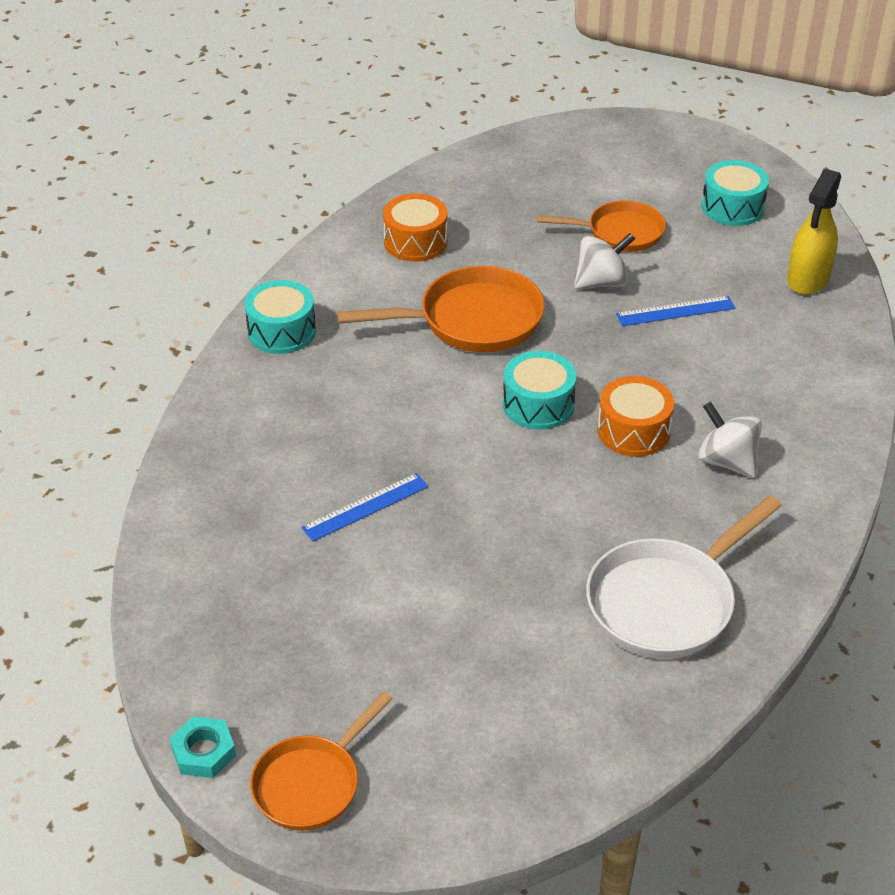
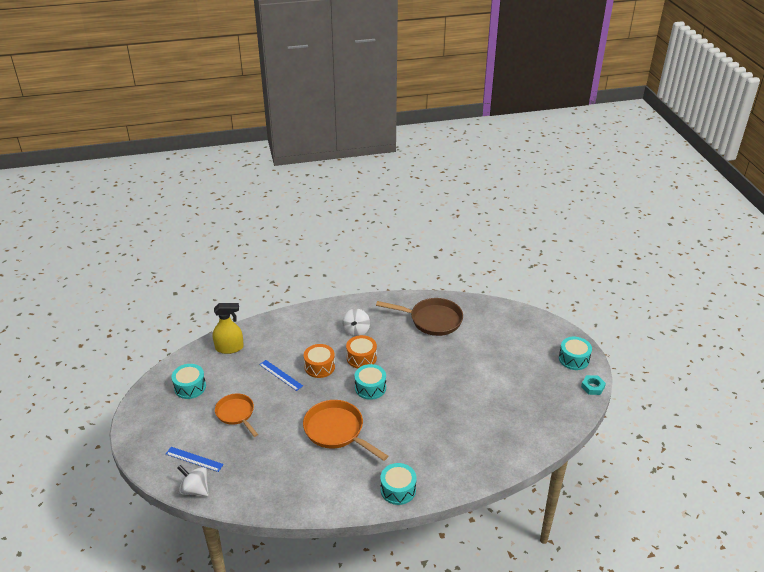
camera: 125 degrees left, 5 degrees down
(312, 783) = (573, 359): orange pan -> turquoise drum
(365, 507) = (465, 406): blue ruler -> blue ruler (194, 459)
(415, 242) = (296, 480): orange drum -> orange drum (319, 367)
(601, 282) = (278, 404): white spinning top -> white spinning top (195, 489)
(667, 602) = (432, 320): white pan -> brown pan

